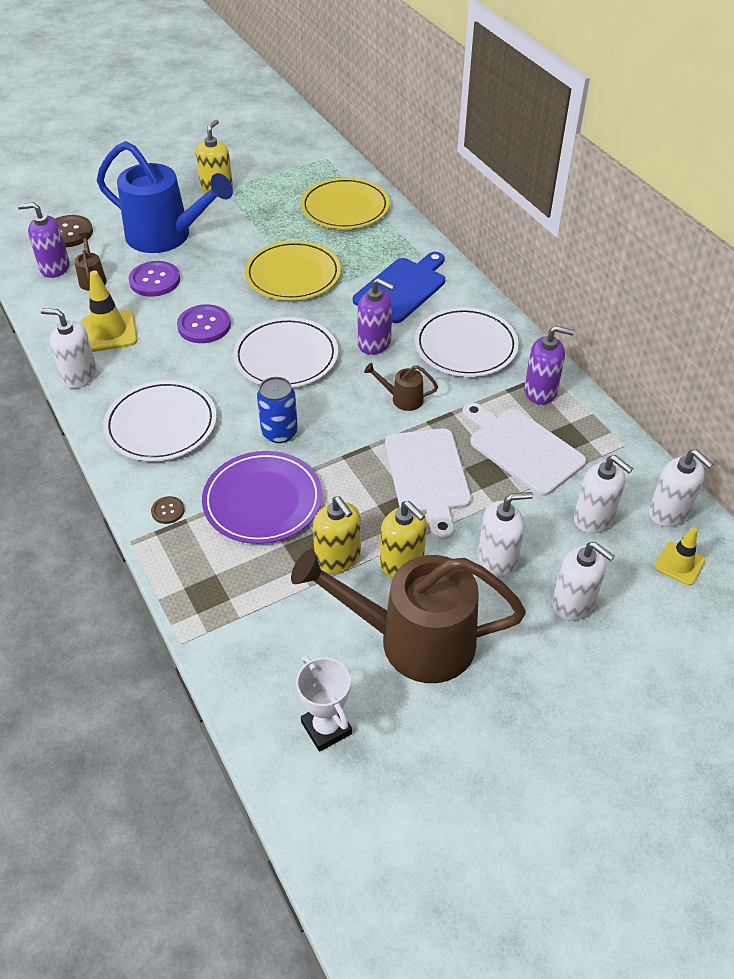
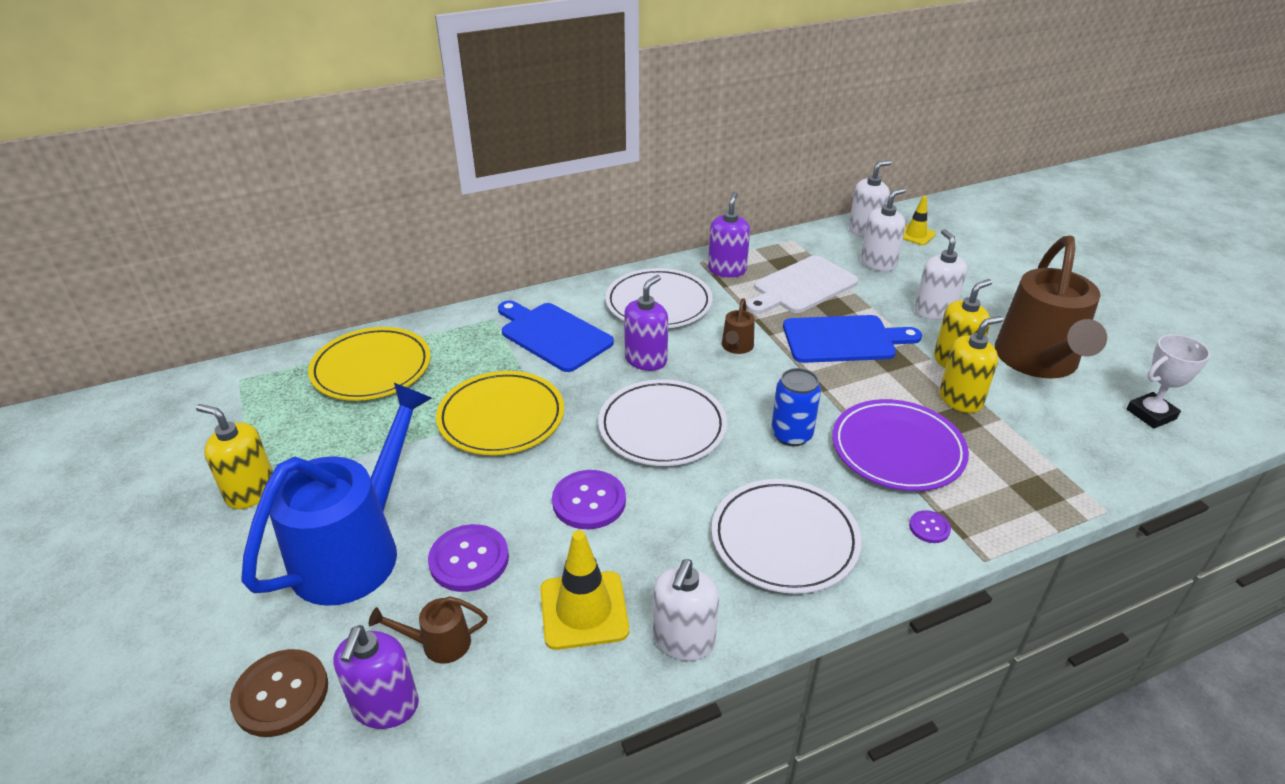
camera: 85 degrees left, 10 degrees down
(168, 511) = (929, 528): brown button -> purple button
(428, 476) = (843, 340): white cutting board -> blue cutting board
(573, 603) = (969, 282): white soap dispenser -> none

